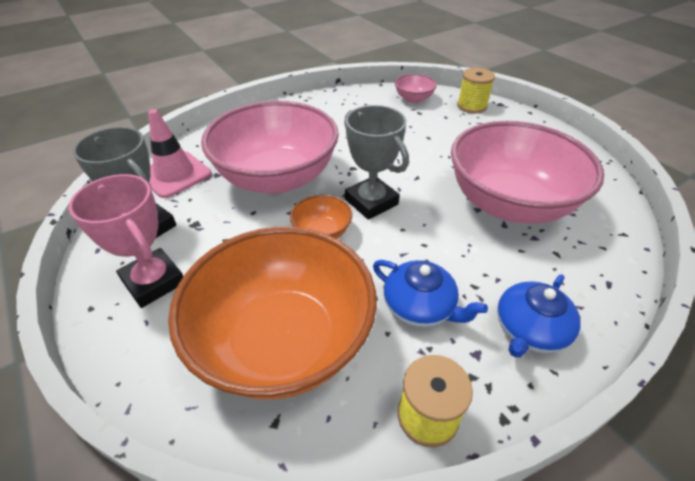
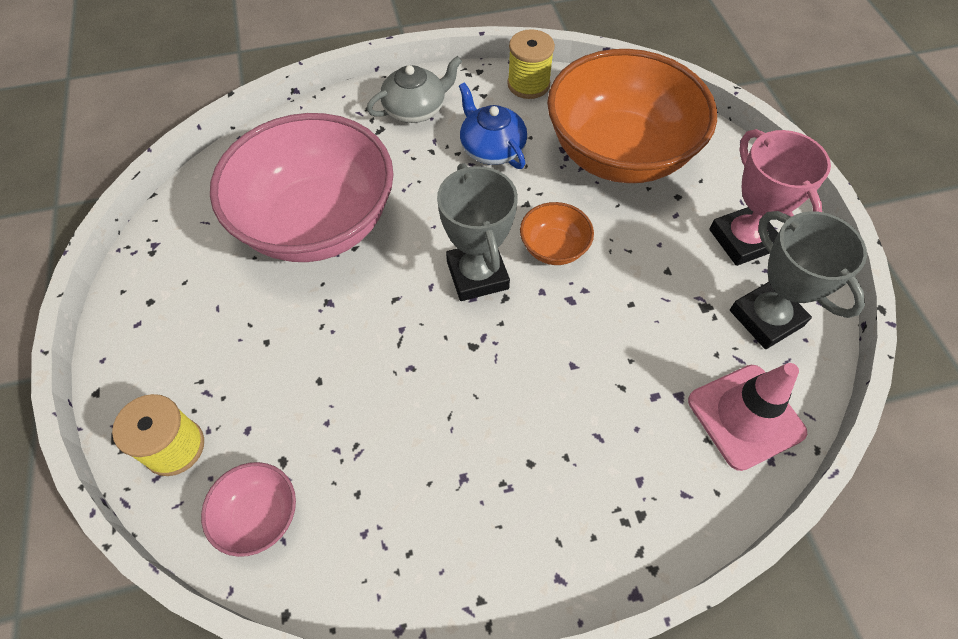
camera: 160 degrees left, 15 degrees up
(277, 178) = (589, 358): pink bowl -> none
(529, 330) = (415, 108): blue teapot -> grey teapot

